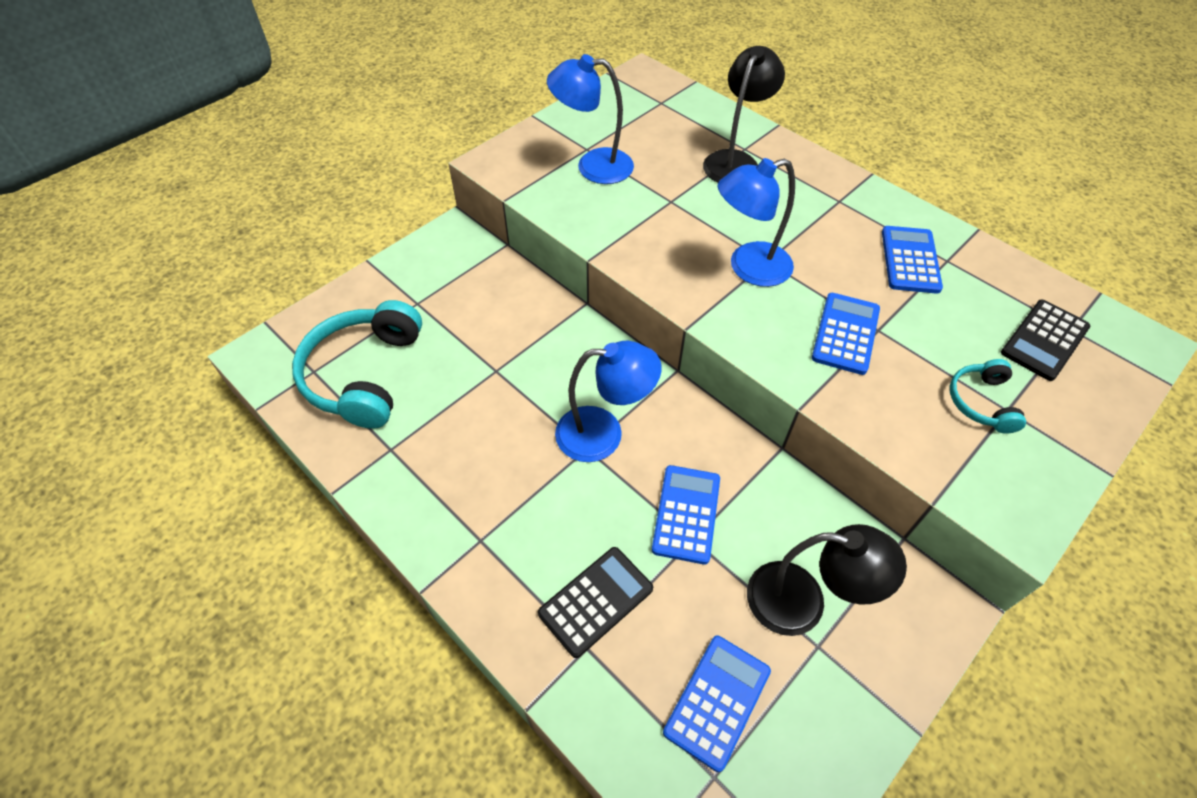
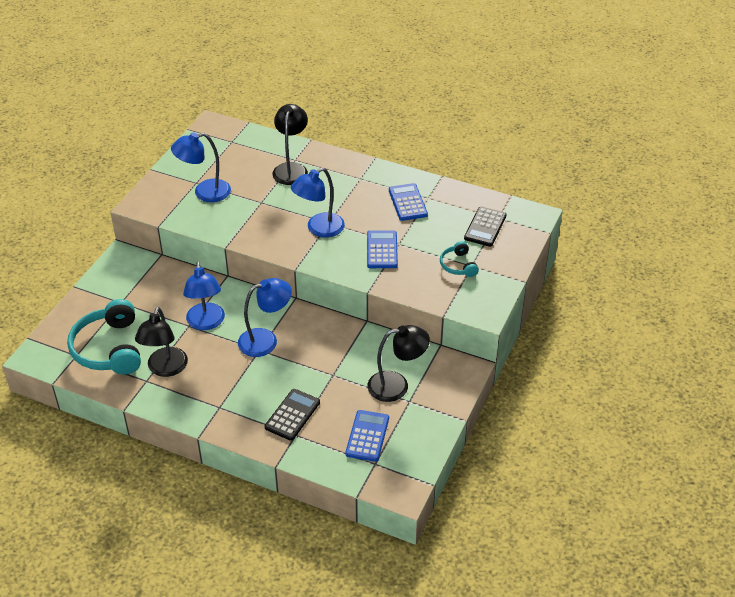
camera: 20 degrees left, 10 degrees down
(428, 437) = (165, 369): none -> black lamp
(524, 374) = (206, 323): none -> blue lamp
(686, 514) = (325, 365): blue calculator -> none

